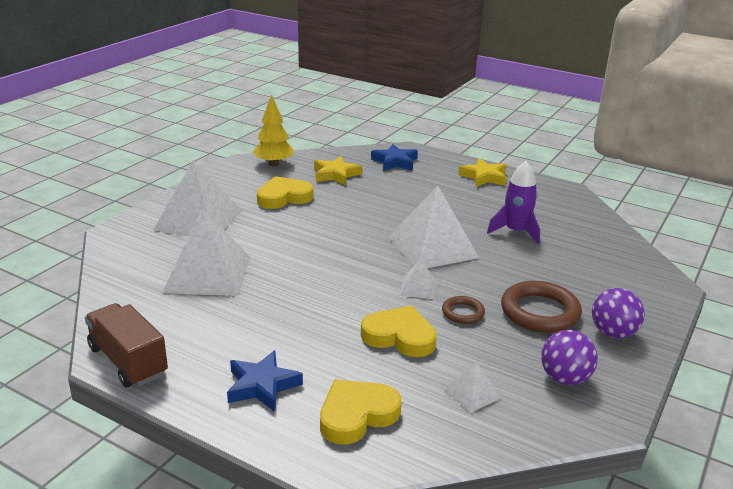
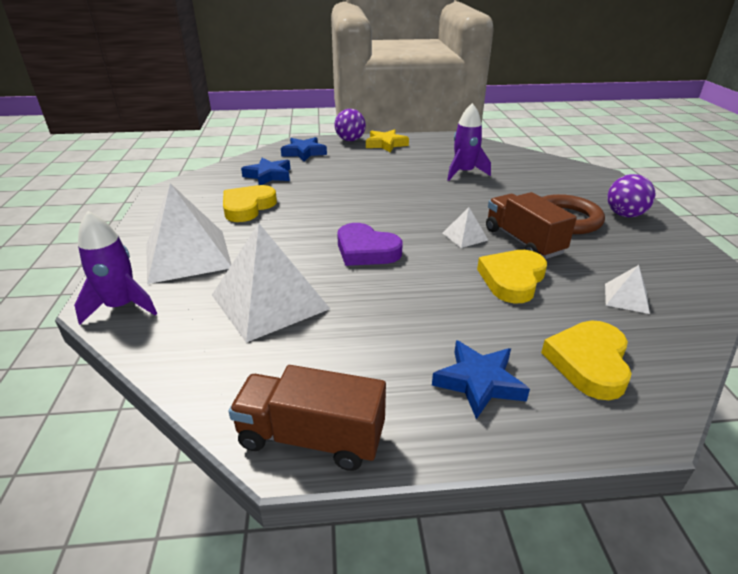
camera: 35 degrees left, 5 degrees up
(123, 239) = (121, 306): none -> purple rocket
(274, 164) = (198, 184): yellow tree -> none
(321, 266) = (366, 250): none -> purple heart
(335, 174) = (268, 175): yellow star -> blue star
(399, 336) = (512, 279): yellow heart -> yellow heart turned 45 degrees counterclockwise
(432, 247) = (427, 203): white pyramid -> none
(463, 313) = (523, 241): brown ring -> brown truck
(564, 378) = (653, 257): purple ball -> purple ball (350, 140)

